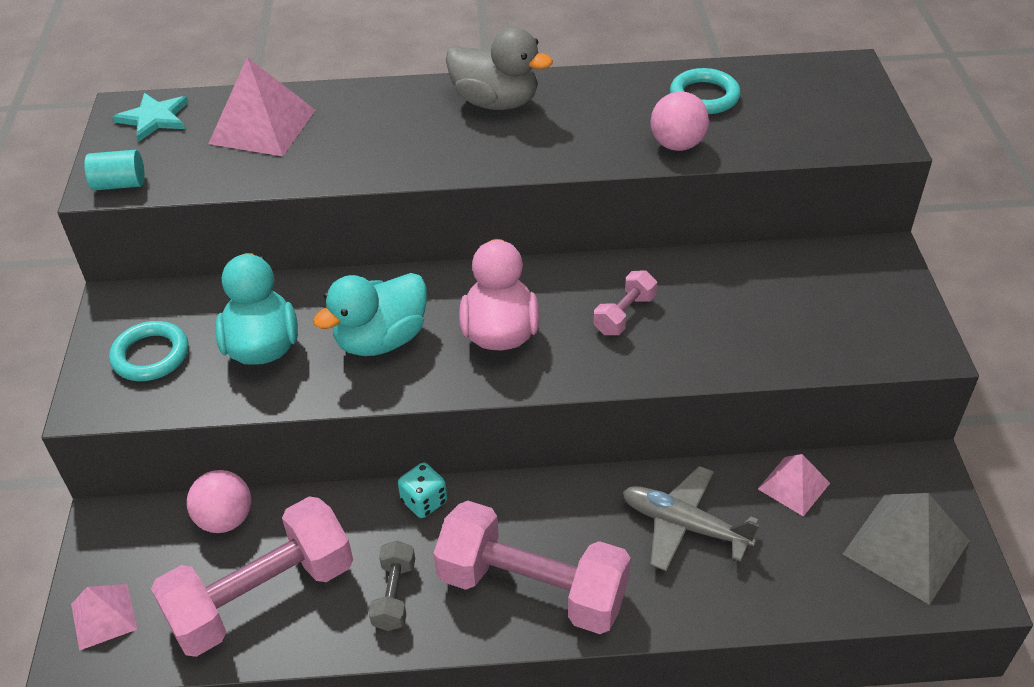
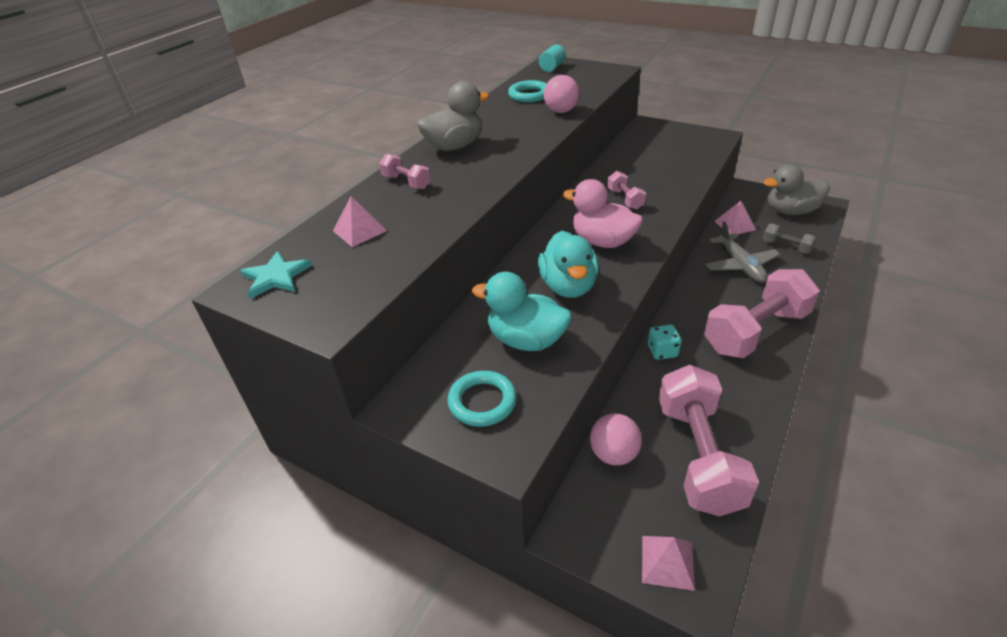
camera: 55 degrees left, 5 degrees down
(120, 184) = (339, 313): turquoise cylinder -> turquoise cylinder (552, 67)
(263, 126) = (359, 230): pink pyramid -> pink pyramid, size x0.59
(382, 108) = (406, 182): none -> pink dumbbell
(394, 595) = (731, 389): grey dumbbell -> grey dumbbell (786, 247)
(683, 525) = (740, 265): grey plane -> grey plane turned 75 degrees counterclockwise
(906, 547) = (791, 211): grey pyramid -> grey duck

